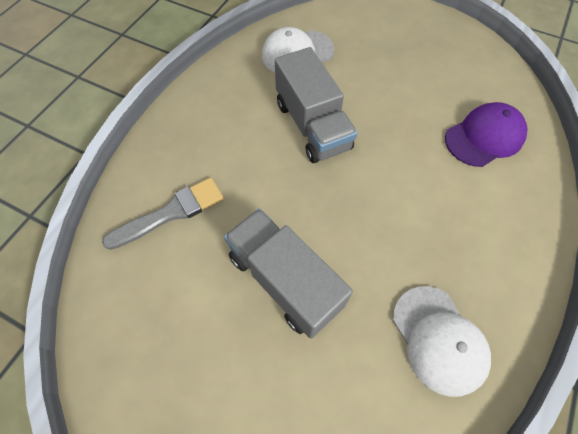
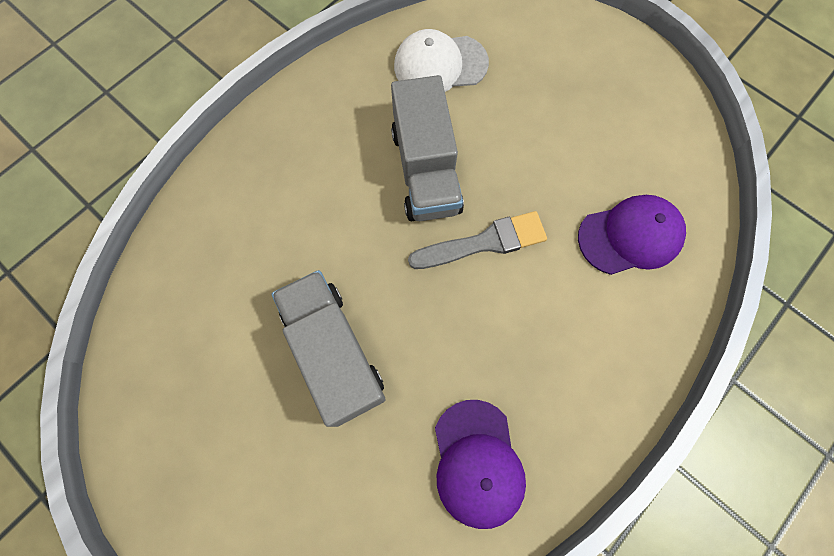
camera: 15 degrees right, 10 degrees up
(171, 212) = (235, 241): grey brush -> grey brush (484, 242)
(439, 339) = (477, 463): white cap -> purple cap

